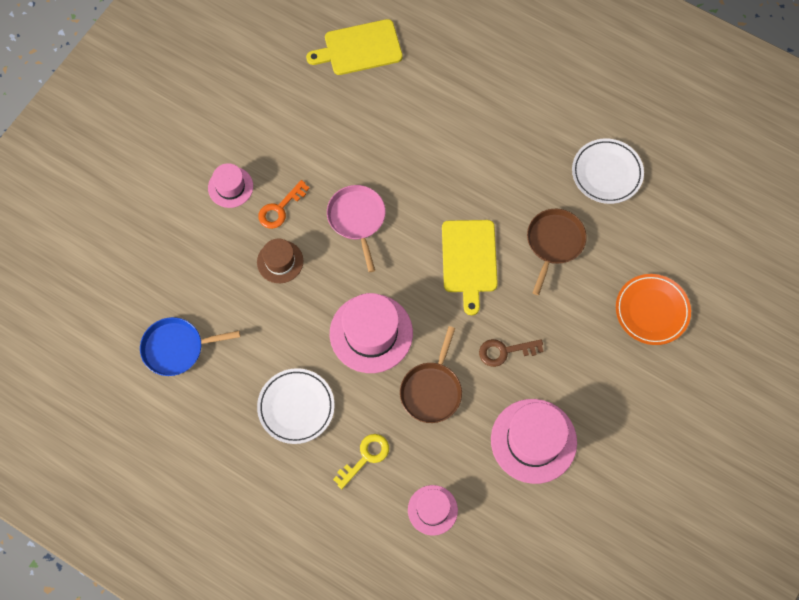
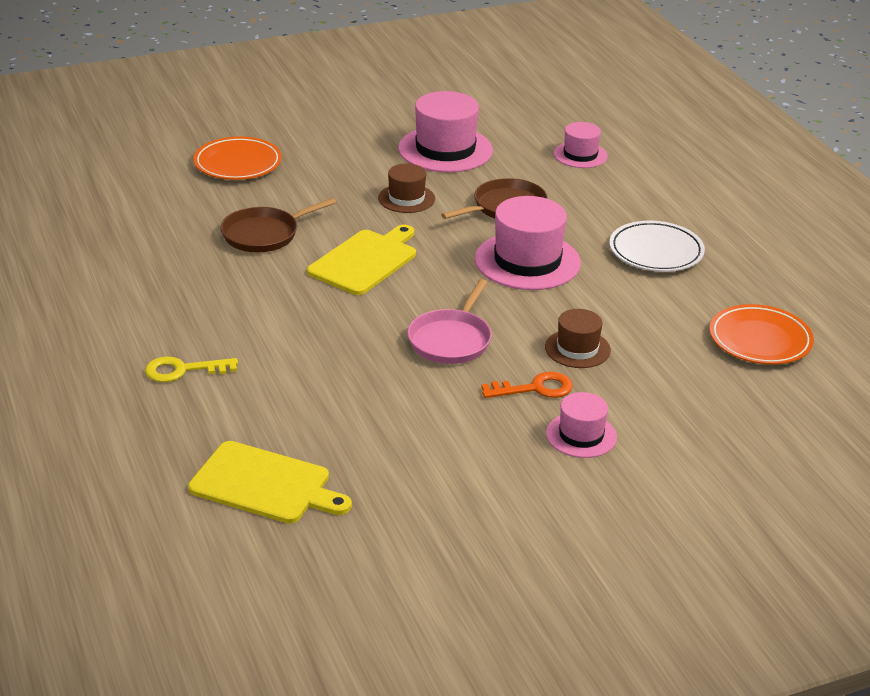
camera: 145 degrees left, 35 degrees down
(176, 348) = (760, 340): blue pan -> orange plate
(365, 457) = (613, 200): yellow key -> yellow key (182, 370)
(505, 351) = (406, 198): brown key -> brown hat
(607, 173) = (140, 251): white plate -> none

